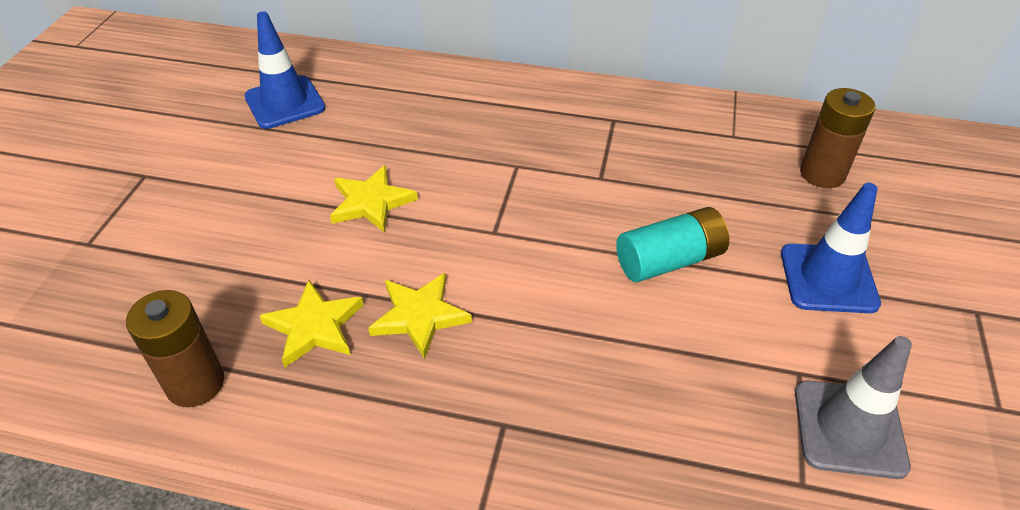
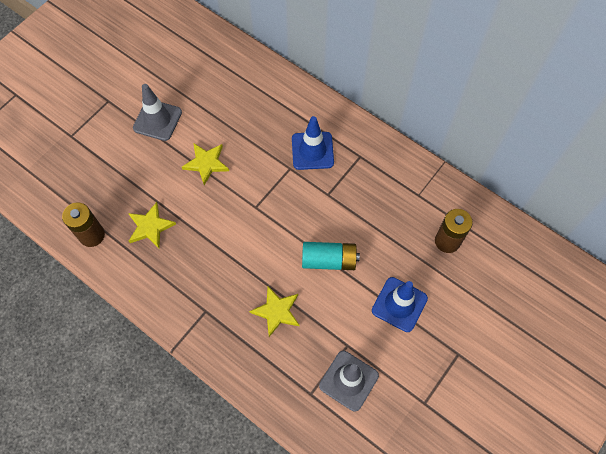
camera: 25 degrees right, 20 degrees up
(251, 173) = (157, 120): none -> grey traffic cone
(285, 102) = (193, 74): blue traffic cone -> blue traffic cone (312, 151)
(419, 316) = (197, 241): yellow star -> yellow star (276, 311)

